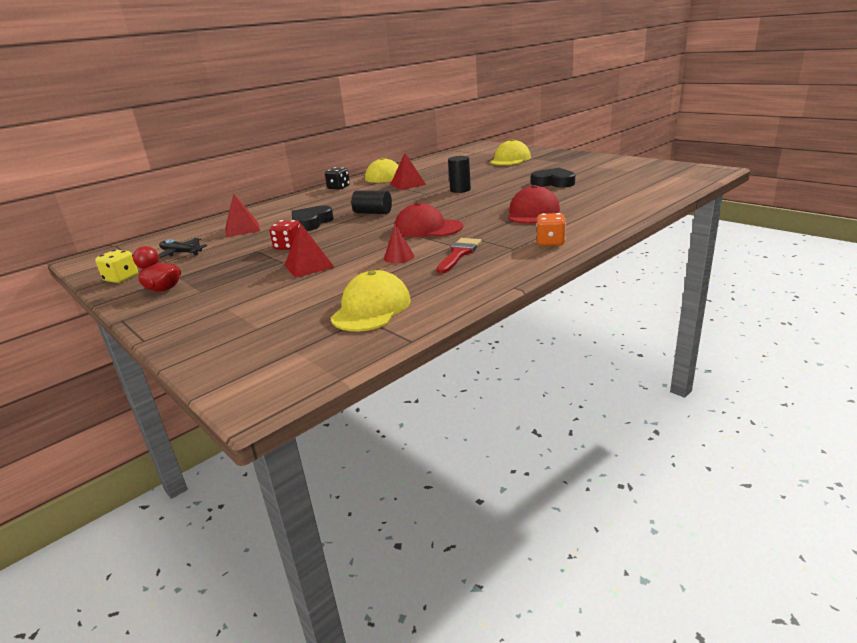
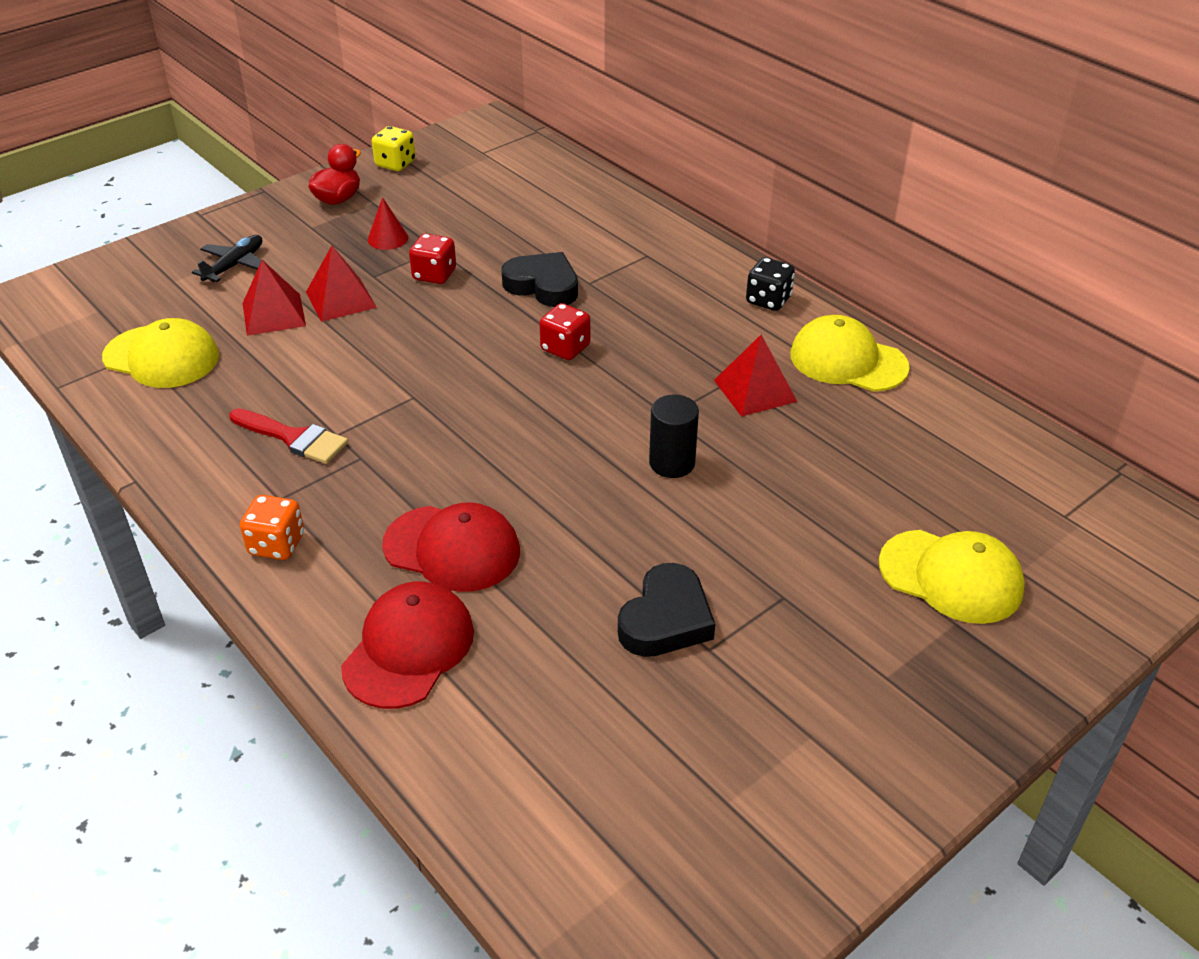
camera: 90 degrees right, 15 degrees up
(181, 253) = (467, 189): black plane -> black plane (235, 265)
(242, 229) = (548, 223): red pyramid -> red pyramid (274, 314)
(373, 213) = (565, 348): black cylinder -> red dice
(399, 257) = (321, 378): red cone -> red cone (388, 238)
(427, 228) = (438, 410): red cap -> red cap (408, 648)

